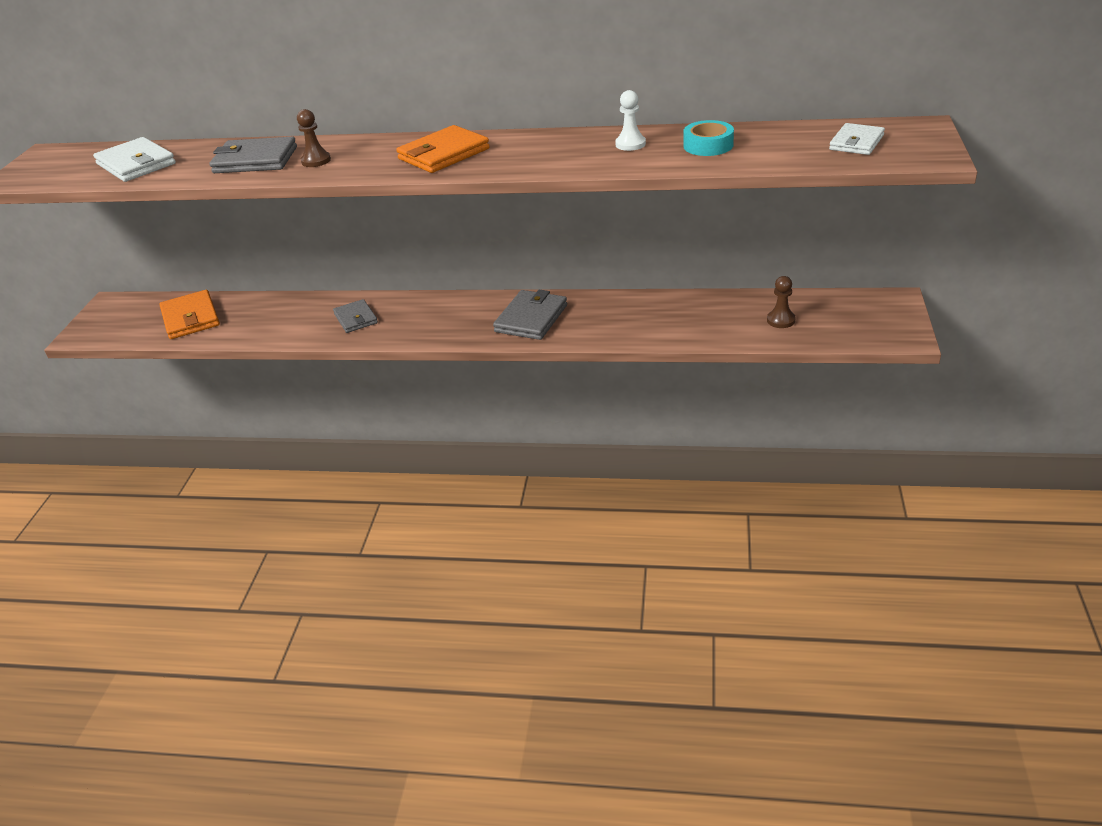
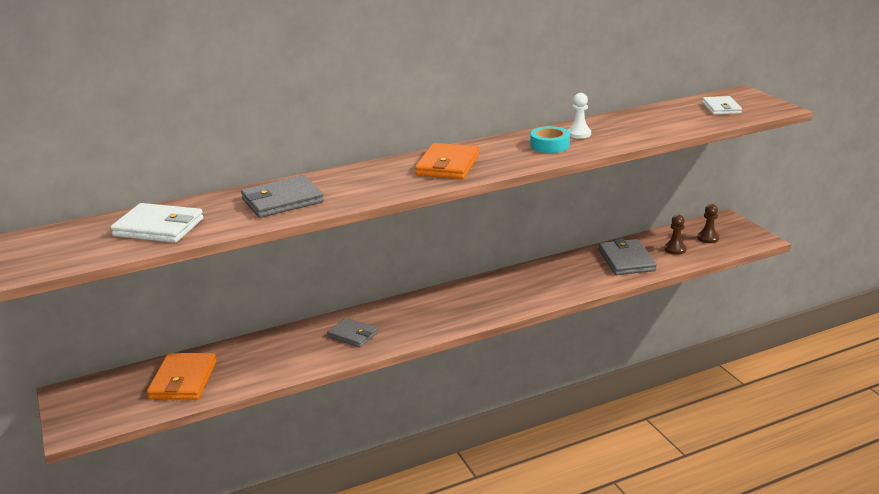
camera: 35 degrees left, 10 degrees down
(190, 318) = (183, 380): orange wallet -> orange wallet turned 60 degrees clockwise
(316, 161) = (343, 190): brown pawn -> brown pawn (708, 238)
(531, 318) = (501, 294): grey wallet -> grey wallet (626, 260)
(708, 145) = (633, 125): turquoise tape -> turquoise tape (549, 145)

